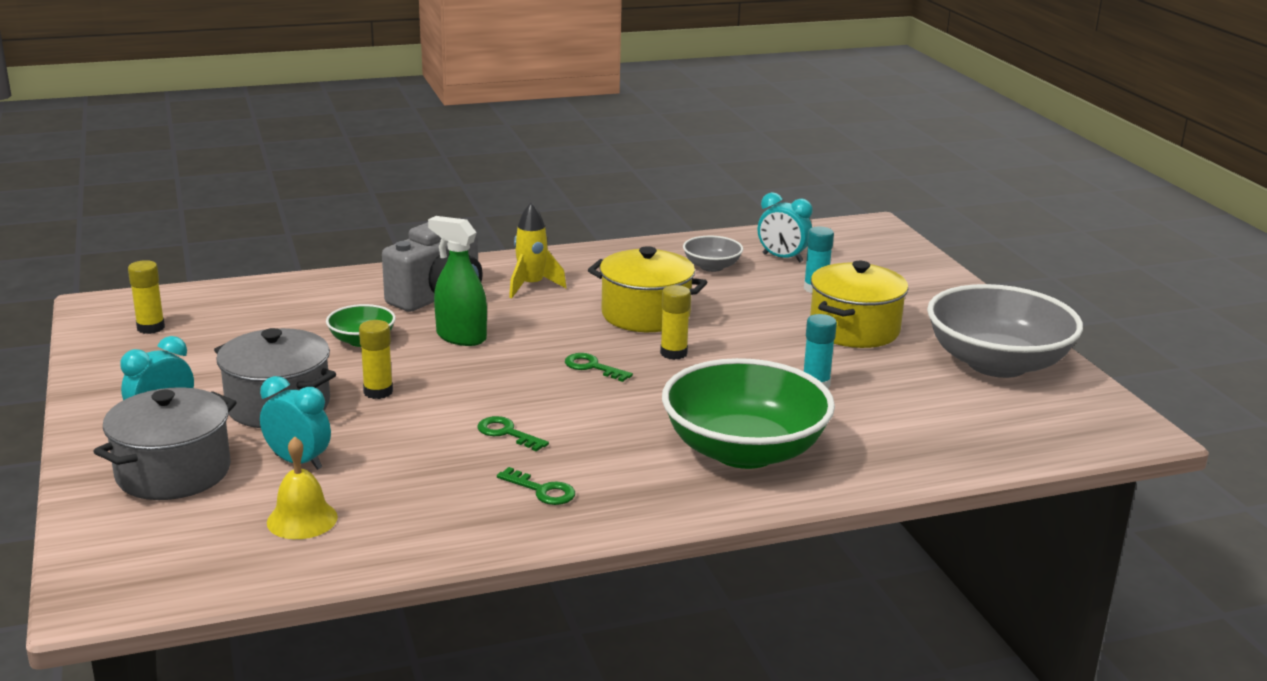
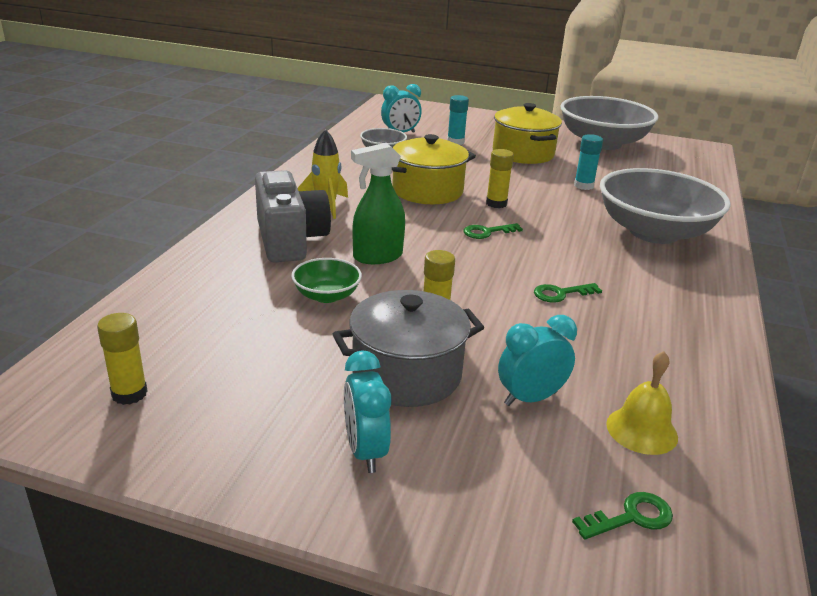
camera: 55 degrees left, 5 degrees up
(173, 472) = (491, 478): grey pot -> none
(542, 490) = (662, 311): green key -> green key (631, 517)
(744, 451) = (654, 232): green bowl -> grey bowl

